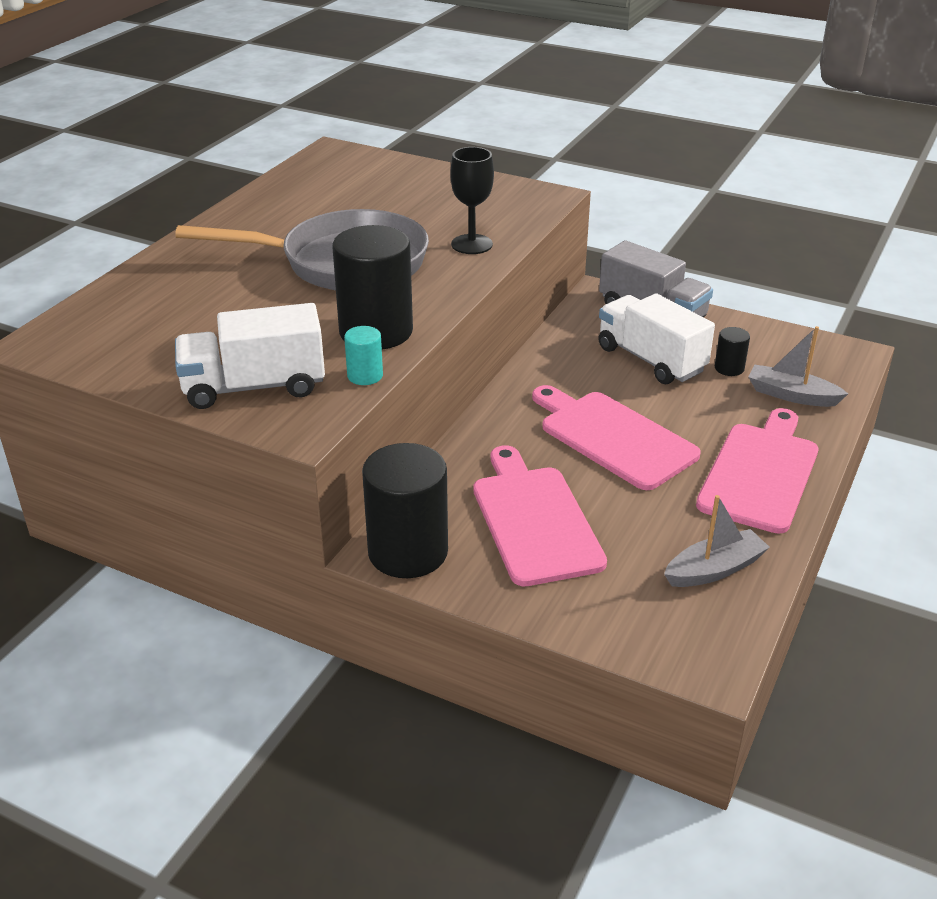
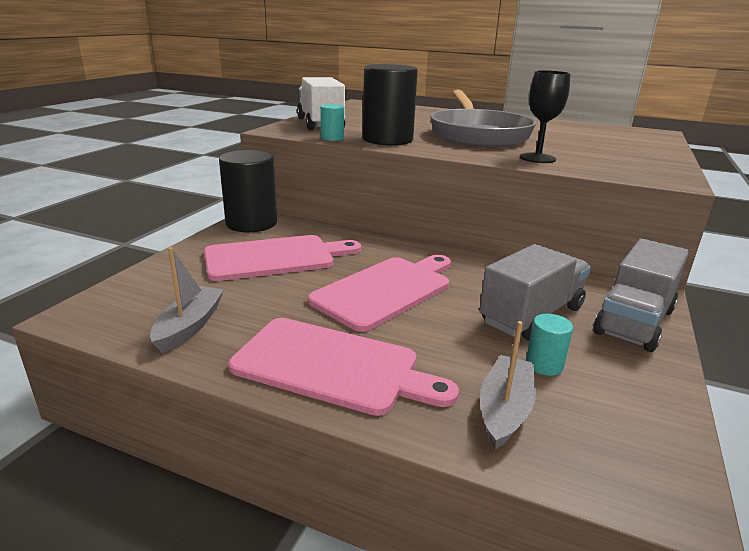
camera: 85 degrees right, 10 degrees down
(651, 360) = (531, 315): white truck -> grey truck
(714, 569) = (189, 326): grey boat -> grey boat turned 135 degrees counterclockwise
(729, 368) = (544, 365): black cylinder -> turquoise cylinder

